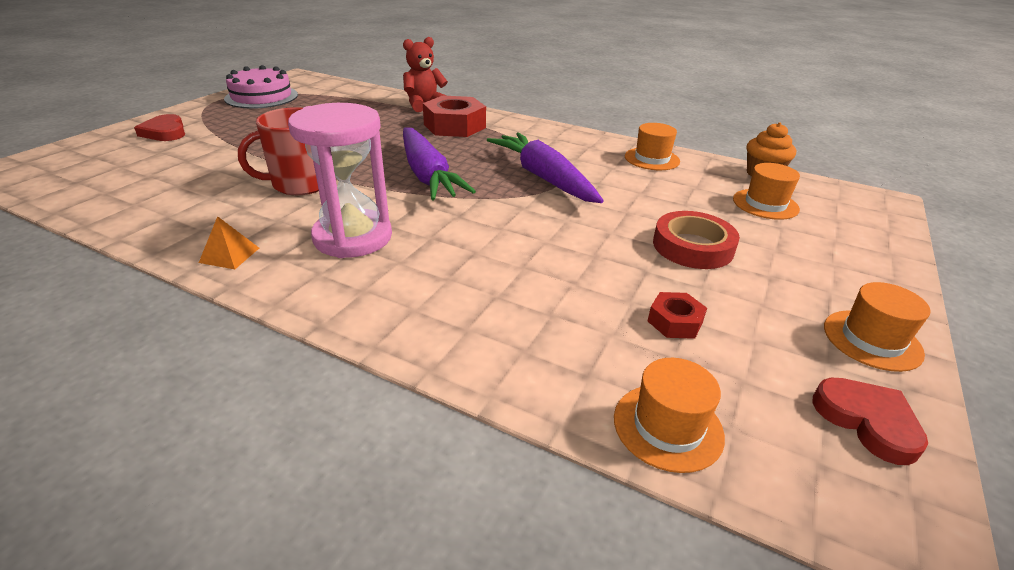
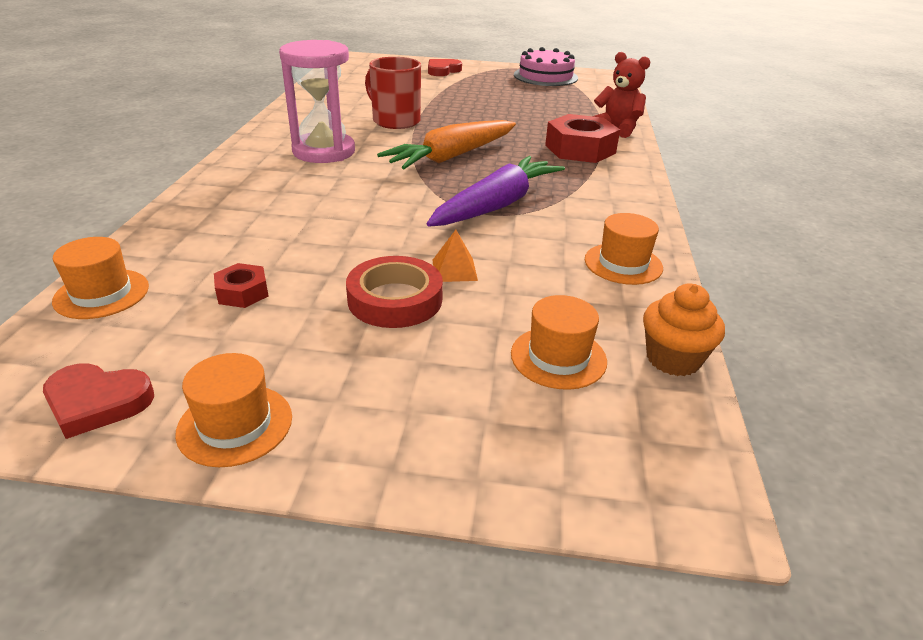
camera: 70 degrees right, 0 degrees up
(229, 255) = (282, 125): orange pyramid -> orange pyramid (454, 270)
(427, 175) = (452, 156): purple carrot -> orange carrot
(867, 421) = (97, 402): red heart -> red heart turned 60 degrees clockwise

